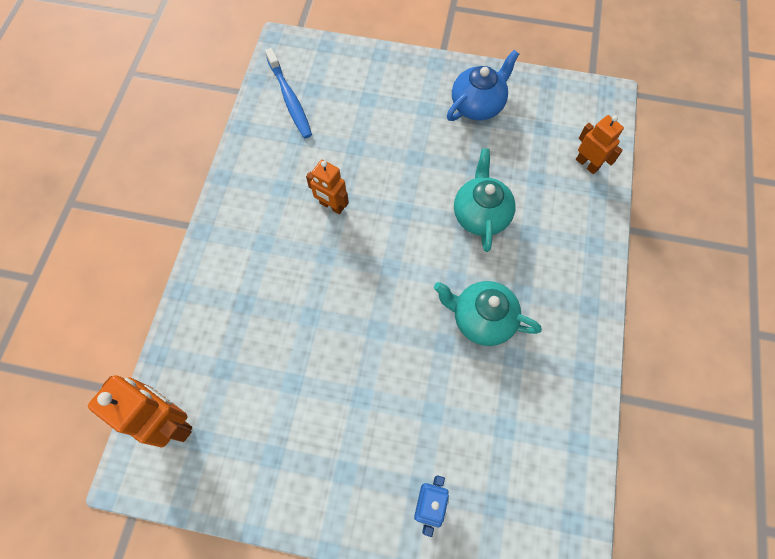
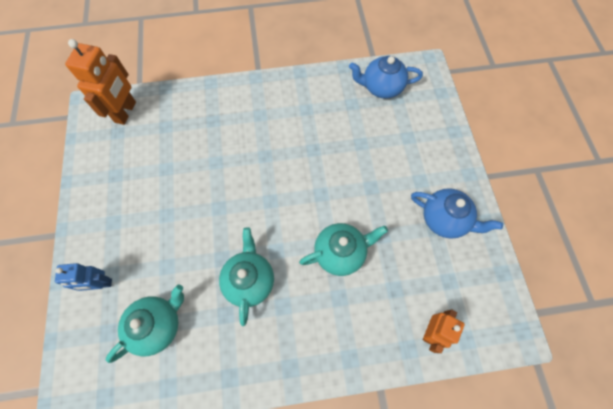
camera: 70 degrees right, 0 degrees up
(289, 99) = (381, 87): blue toothbrush -> blue teapot
(331, 206) = (305, 145): orange robot -> none
(503, 439) = (157, 325): none -> turquoise teapot

